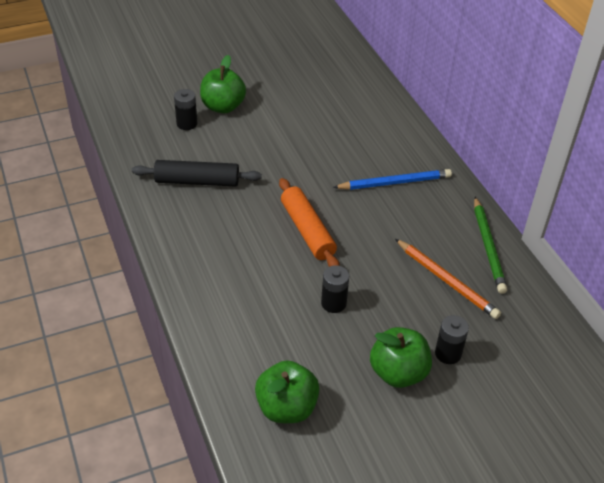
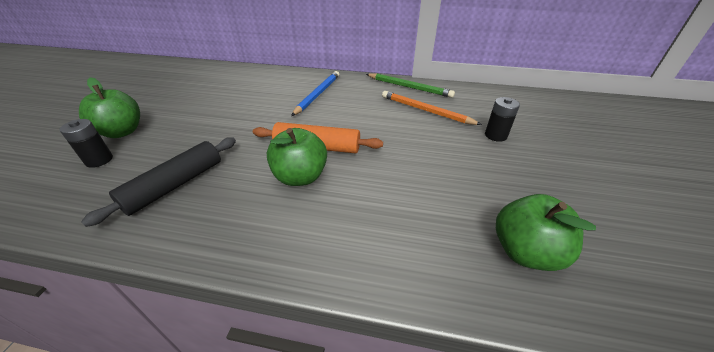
camera: 55 degrees left, 5 degrees down
(333, 303) = (409, 166): black battery -> none
(398, 373) = (505, 164): green apple -> green apple (300, 177)
(446, 280) = (426, 110): orange pencil -> orange pencil turned 135 degrees counterclockwise

